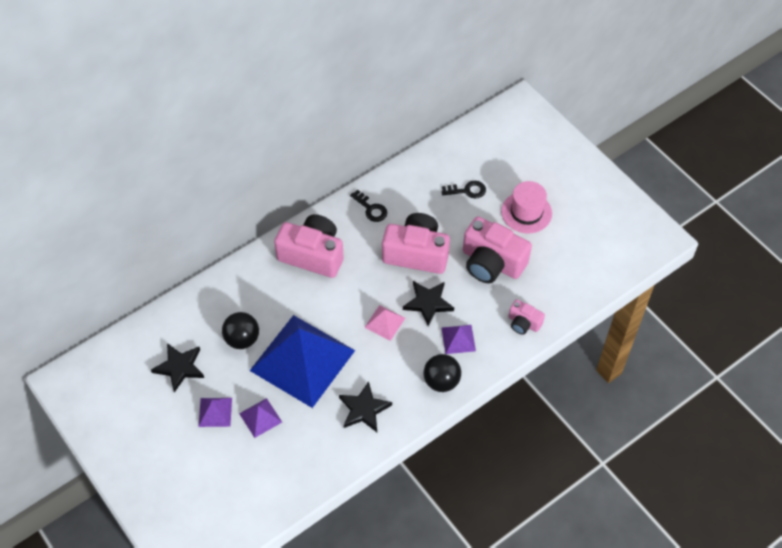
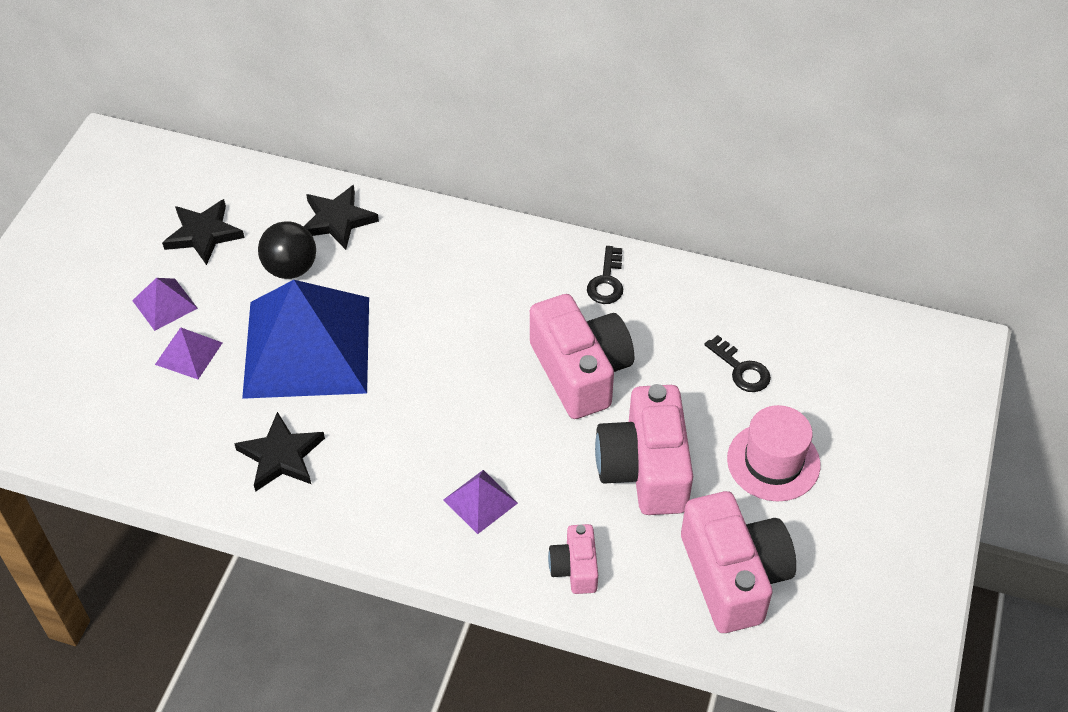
camera: 55 degrees right, 5 degrees down
(312, 255) = (478, 263): pink camera -> pink camera (733, 576)
(384, 322) = (437, 400): pink pyramid -> none
(428, 303) = (510, 431): black star -> black star (337, 220)
(441, 381) = (393, 520): black ball -> none

